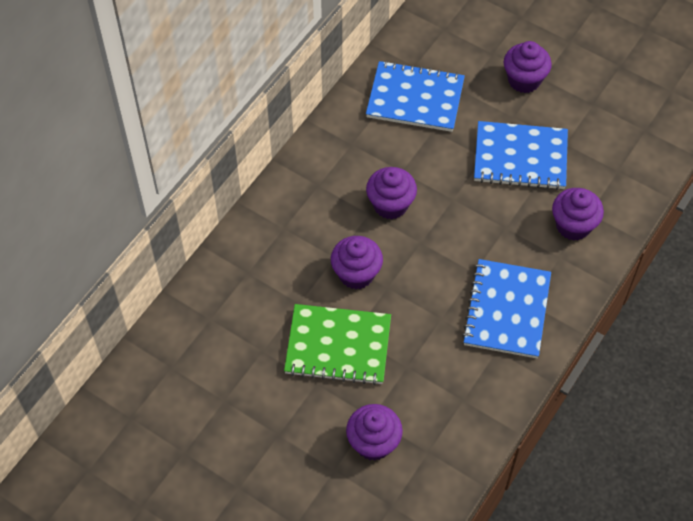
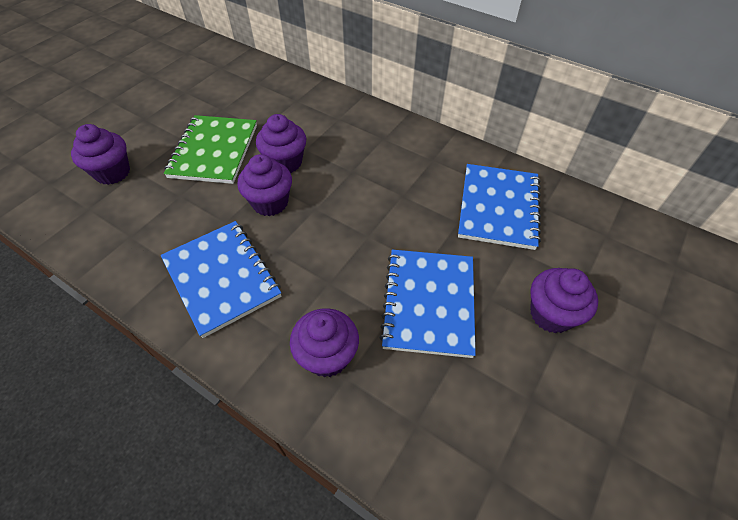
camera: 90 degrees right, 5 degrees down
(390, 205) = (361, 186): purple cupcake -> purple cupcake (270, 203)
(507, 310) = (222, 278): blue notebook -> blue notebook turned 45 degrees clockwise

